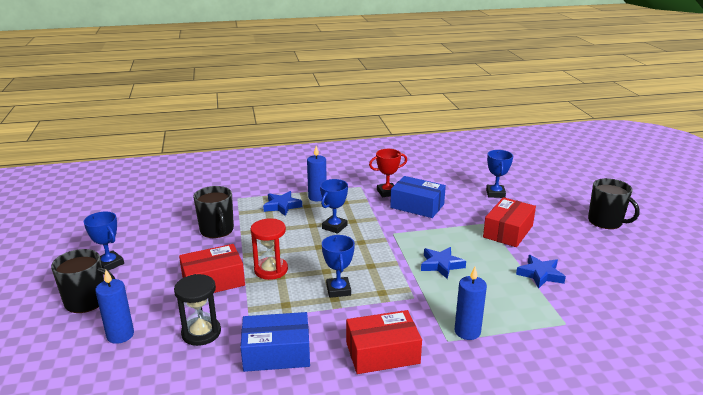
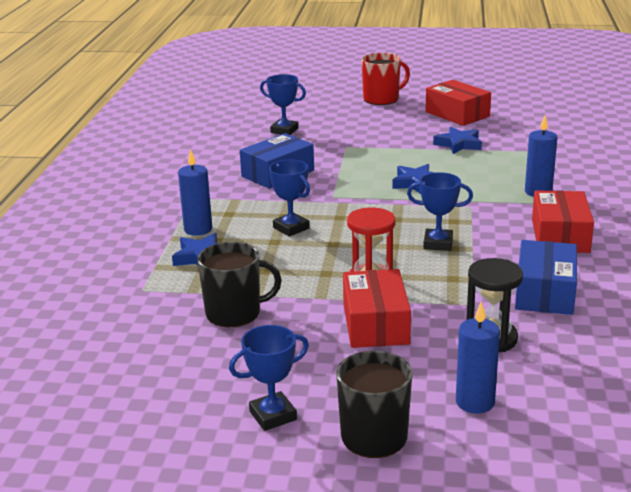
camera: 70 degrees left, 0 degrees up
(387, 192) = (227, 184): red trophy -> none
(508, 231) = (370, 141): red box -> red box (457, 114)
(606, 221) = (382, 99): black mug -> red mug

